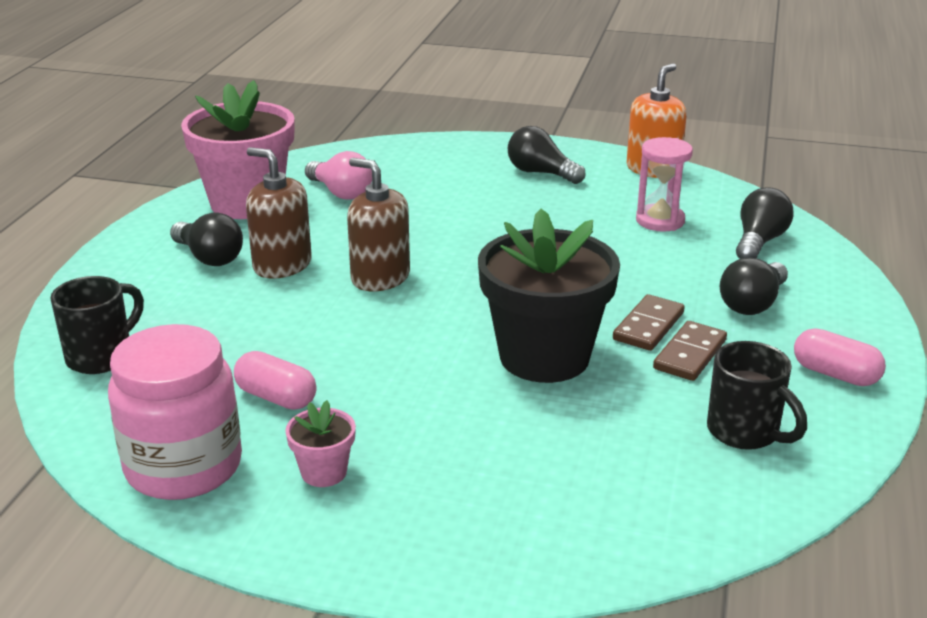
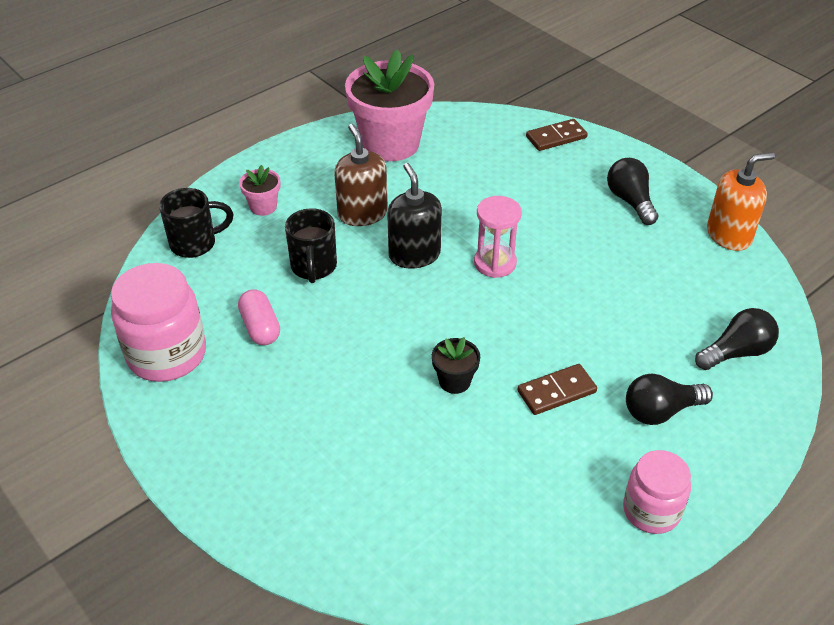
camera: 35 degrees right, 15 degrees up
(209, 257) = (324, 186): black light bulb -> none
(324, 472) = (235, 402): pink flower pot -> pink flower pot (263, 207)
(341, 192) = (462, 160): pink light bulb -> none
(380, 278) = (414, 255): brown soap dispenser -> black soap dispenser
(544, 357) = (454, 381): black flower pot -> black flower pot, size x0.44
(660, 221) = (675, 293): pink hourglass -> pink hourglass (495, 263)
(690, 354) = (559, 433): brown domino -> brown domino (556, 137)
(745, 432) = (525, 522): black mug -> black mug (313, 267)
(835, 374) = (651, 511): pink capsule -> pink jar

